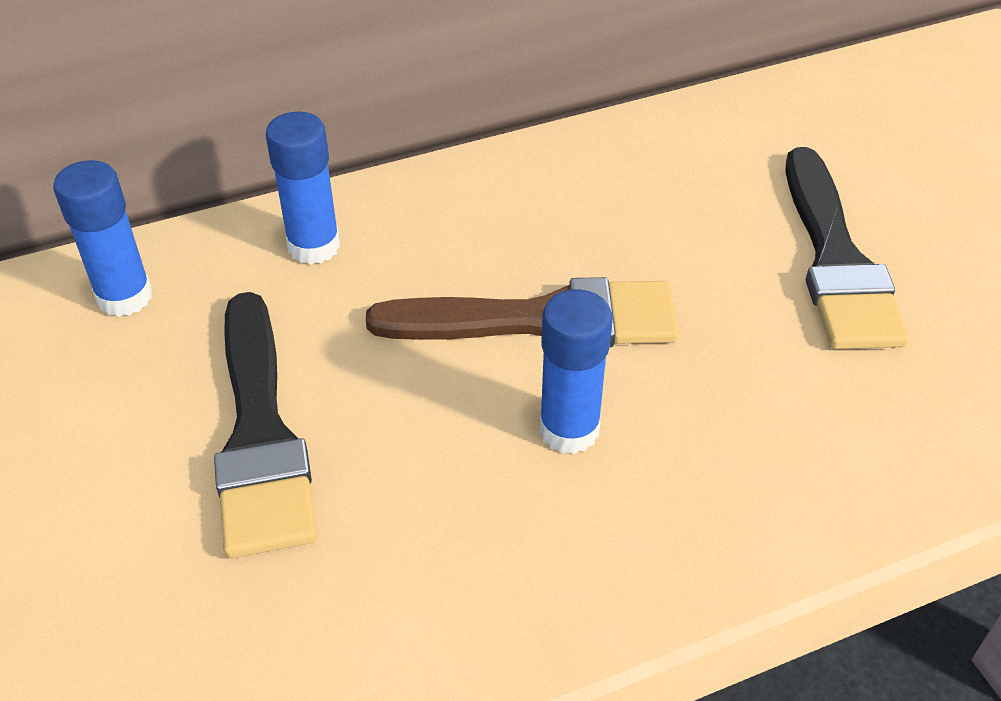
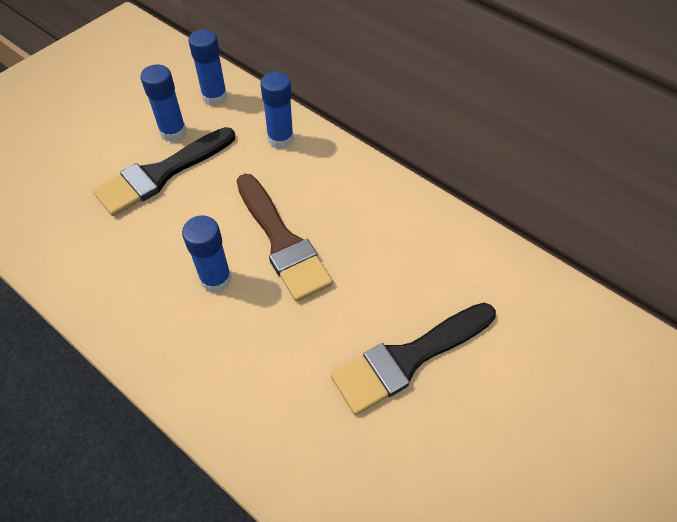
camera: 60 degrees right, 10 degrees up
(163, 385) = (173, 132): none -> blue glue stick

